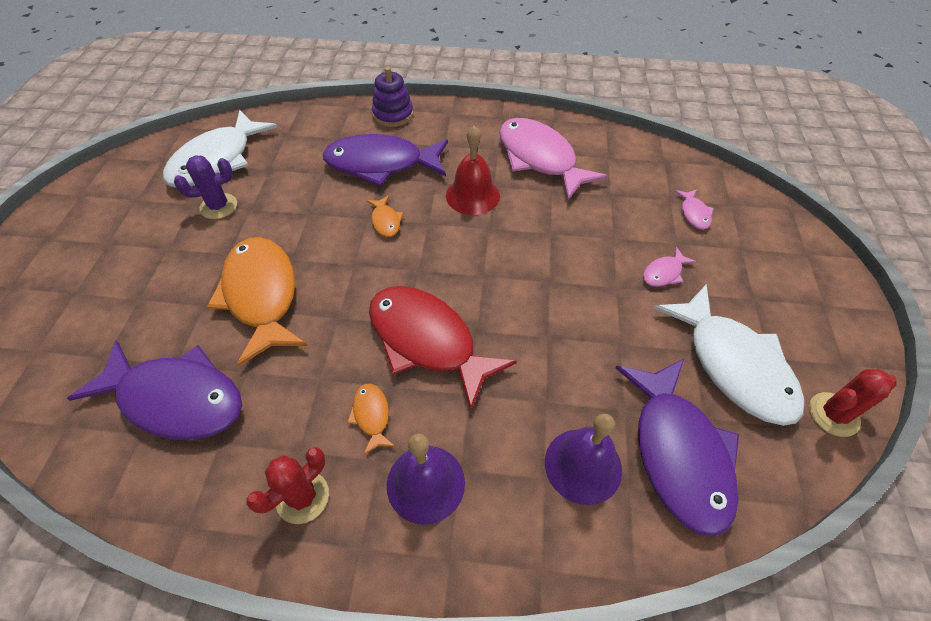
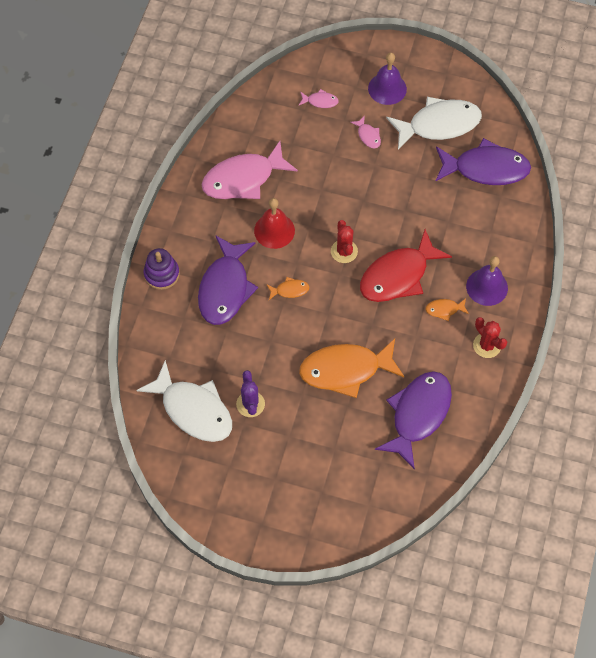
camera: 80 degrees left, 10 degrees up
(583, 465) = (487, 213): purple bell -> purple bell (387, 88)
(833, 414) = (474, 92): red cactus -> red cactus (344, 251)

